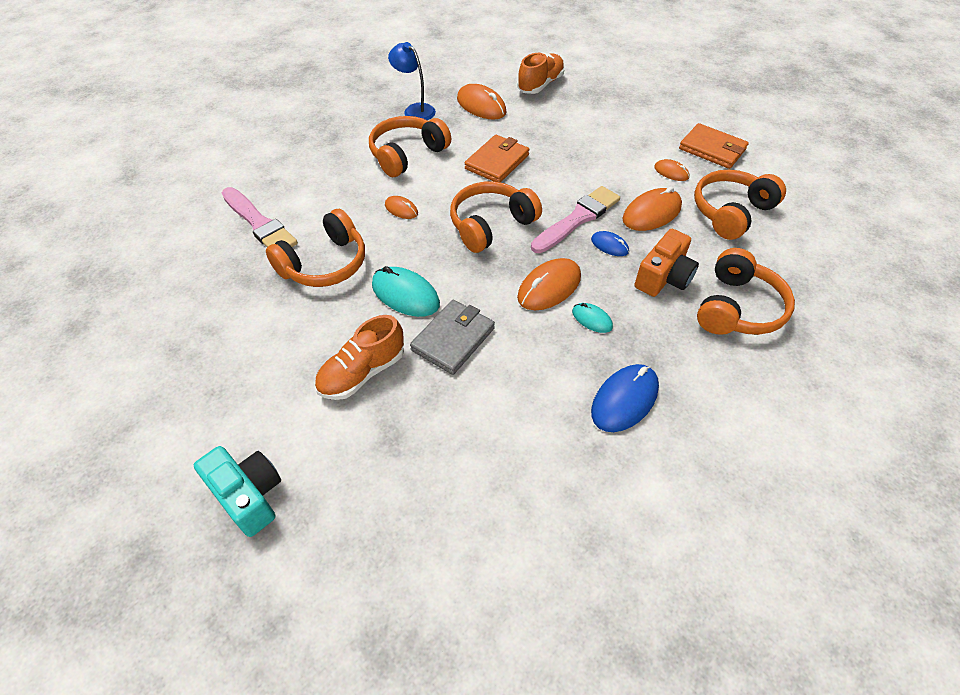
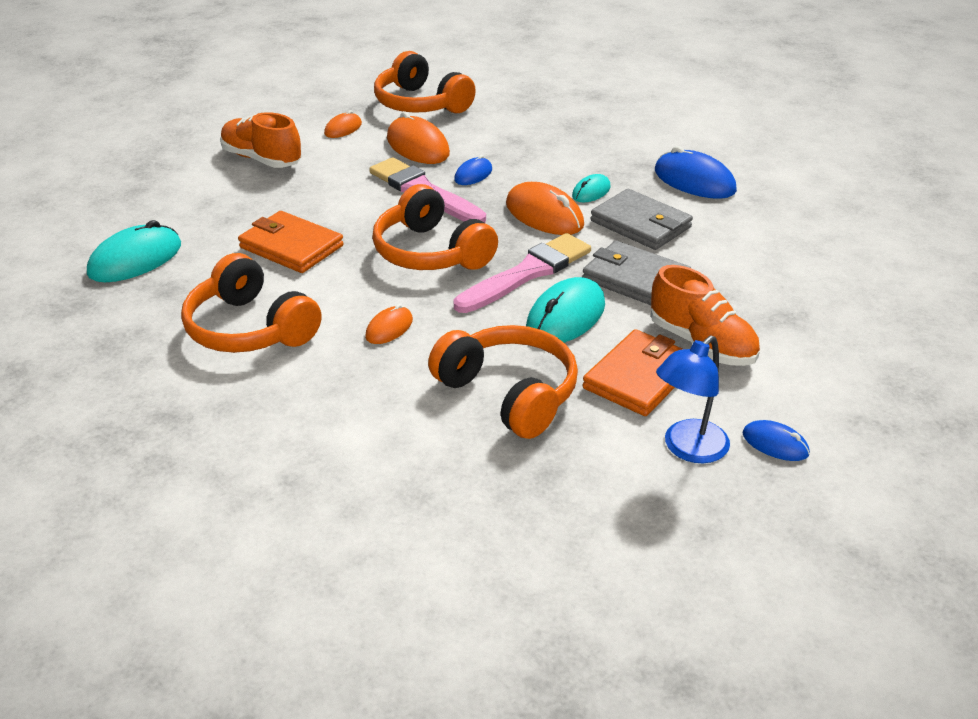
camera: 90 degrees left, 15 degrees down
(239, 401) = (775, 444): none -> blue mouse
(249, 495) = (900, 415): turquoise camera -> none
(259, 223) = (410, 479): pink brush -> pink brush (527, 273)
(415, 110) = (118, 326): blue lamp -> blue lamp (688, 449)
(481, 106) = (135, 259): orange mouse -> turquoise mouse
(539, 350) = (641, 224): none -> grey wallet
(540, 85) = (98, 207): orange shoe -> orange shoe (262, 159)
(663, 277) = (524, 148): orange camera -> none
(712, 149) = (303, 101): orange wallet -> orange wallet (639, 377)
(737, 308) = (565, 116): orange headphones -> none

